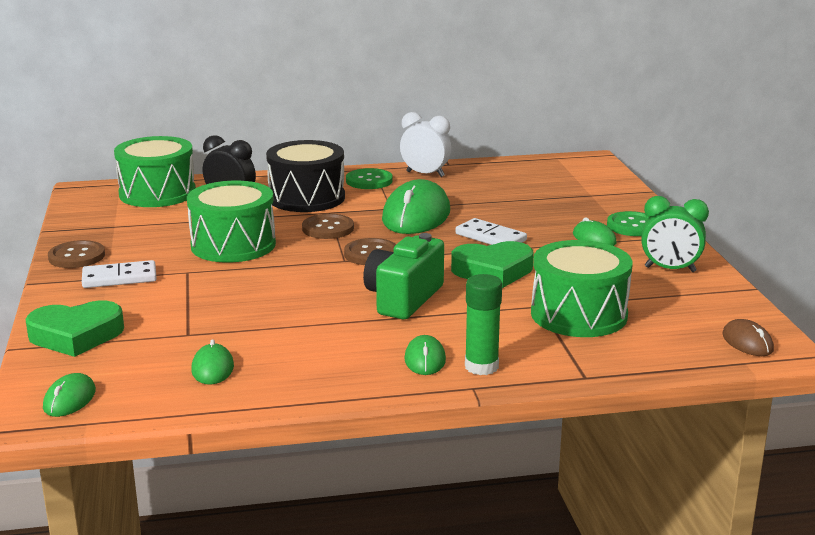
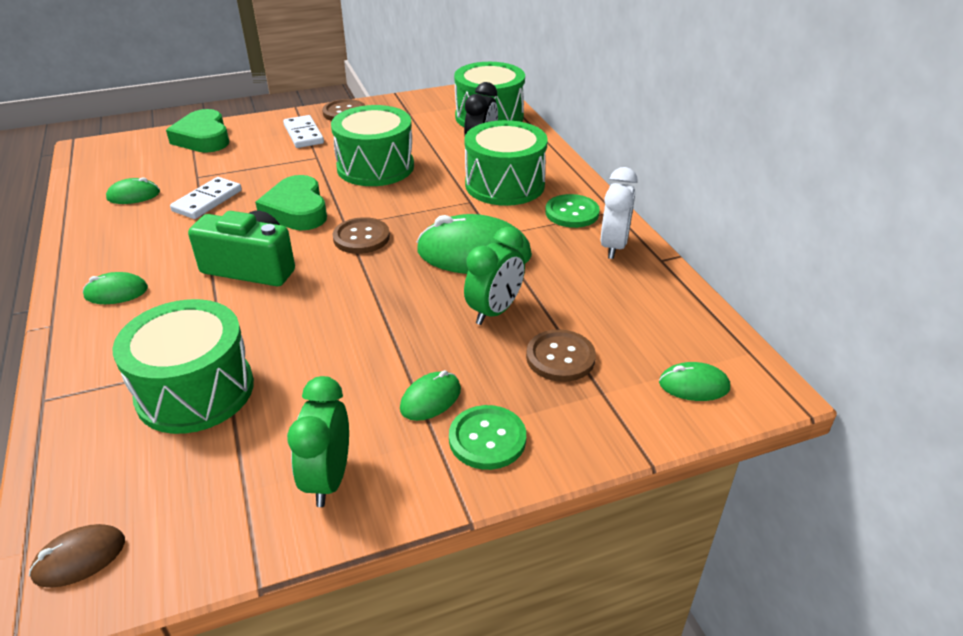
camera: 80 degrees right, 15 degrees up
(69, 399) = (105, 154): green mouse -> green mouse (694, 385)
(306, 198) = (505, 185): black drum -> green drum
(328, 228) = (424, 206): brown button -> brown button (560, 357)
(481, 366) = (90, 327): green glue stick -> none
(490, 237) = (420, 310): white domino -> white domino (207, 201)
(493, 271) = (320, 319): green heart -> green heart (297, 210)
(498, 215) = (494, 311): none -> green clock

